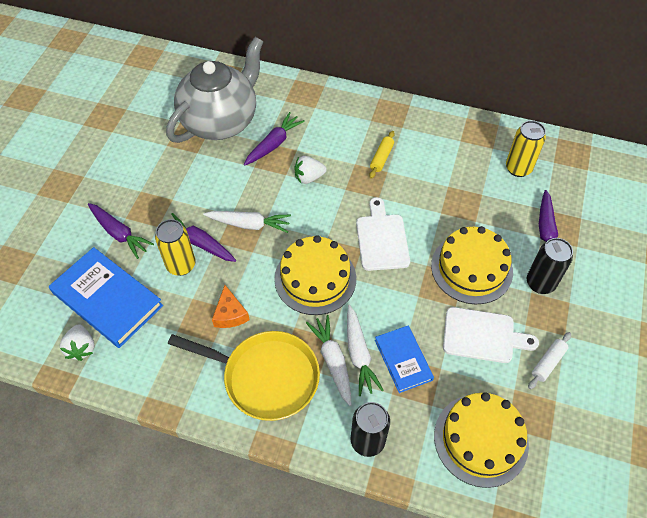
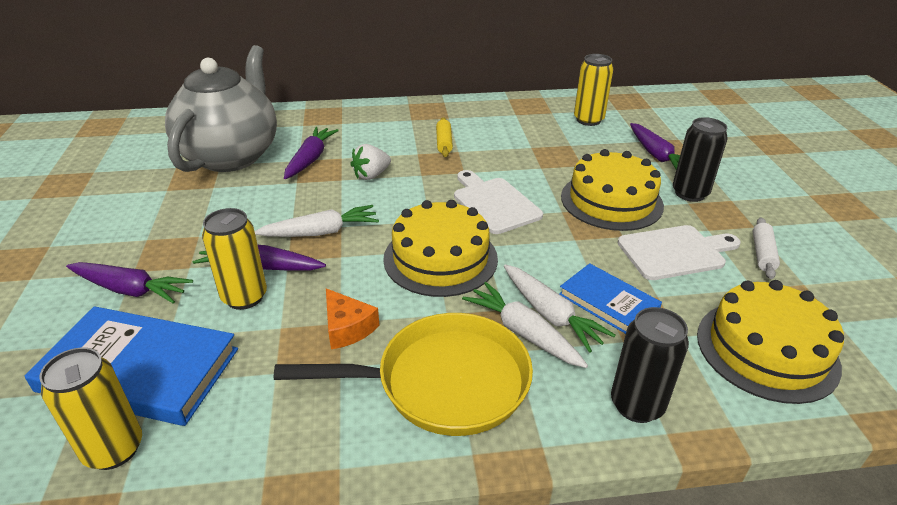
camera: 25 degrees left, 20 degrees down
(81, 348) = (114, 449): white strawberry -> yellow can

